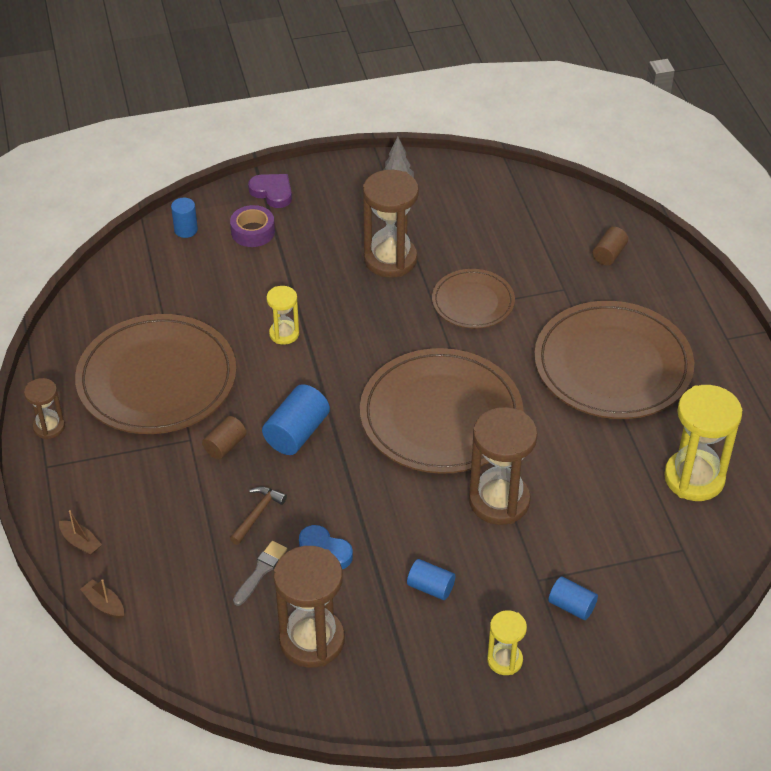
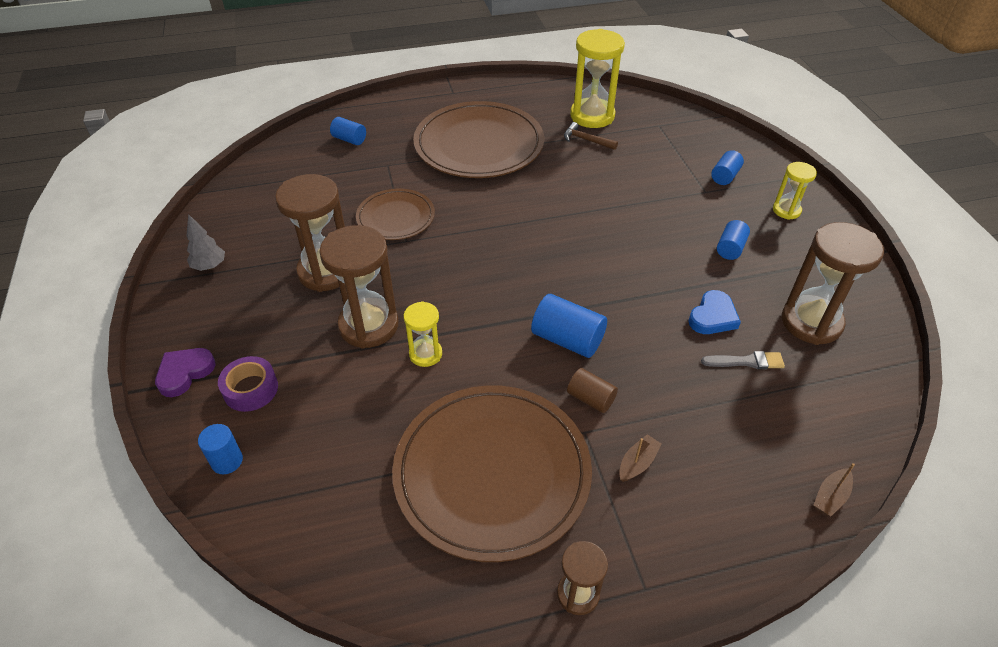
camera: 90 degrees left, 0 degrees up
(80, 542) = (754, 532): brown boat -> brown boat (637, 463)
(257, 514) = (677, 367): brown hammer -> brown hammer (586, 140)
(261, 571) = (746, 361): grey brush -> grey brush turned 150 degrees clockwise
(441, 416) = (538, 240): brown plate -> none
(499, 501) = (631, 208): brown hourglass -> brown hourglass (368, 325)
(609, 254) = (349, 139): brown cylinder -> blue cylinder

